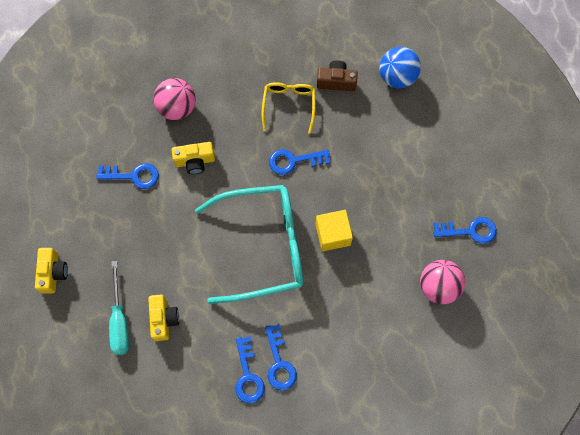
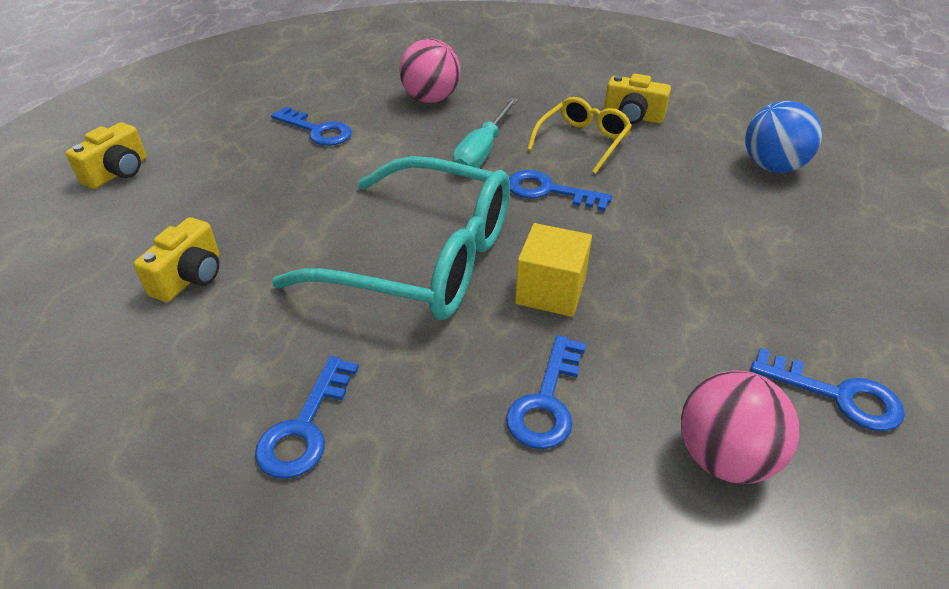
camera: 30 degrees right, 30 degrees down
(119, 321) = (131, 252): turquoise screwdriver -> turquoise screwdriver (482, 152)
(195, 161) = (408, 145): yellow camera -> yellow camera (633, 117)
(248, 375) = (232, 418): blue key -> blue key (546, 402)
(336, 81) = (669, 143): brown camera -> none

